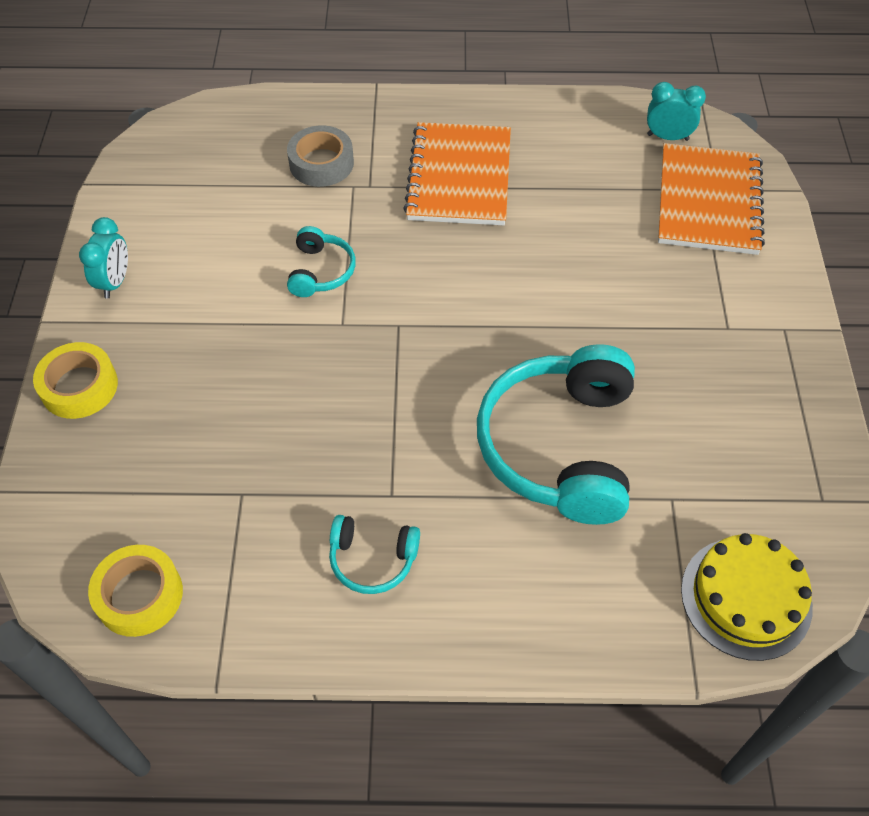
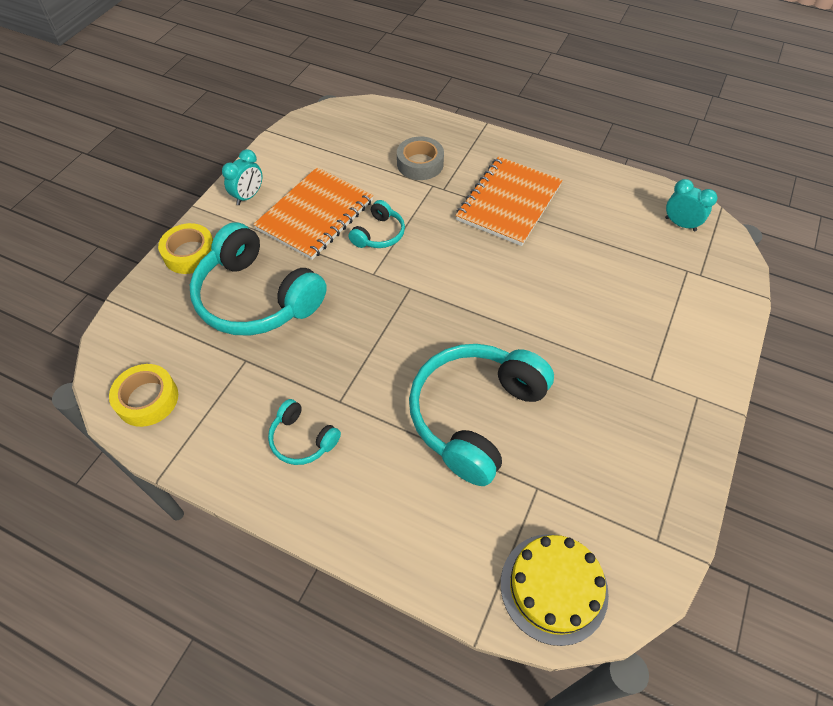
camera: 25 degrees right, 0 degrees up
(208, 410) = (256, 298): none -> turquoise headphones
(708, 202) = (687, 281): orange notebook -> orange notebook (315, 215)

